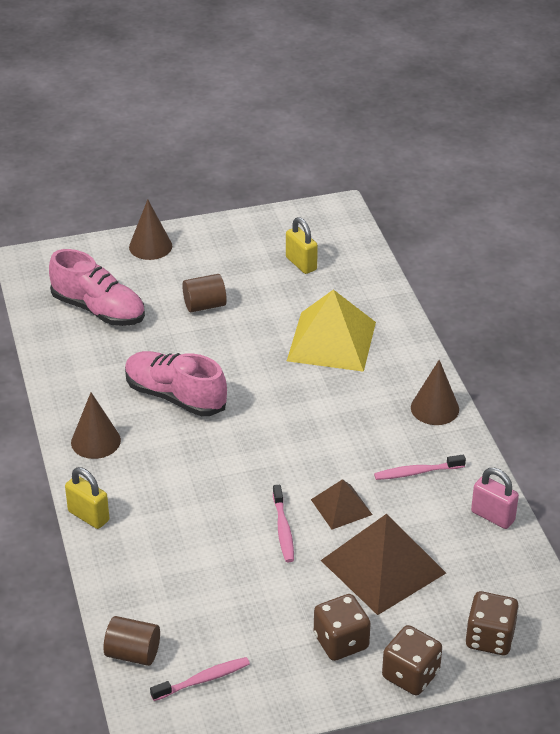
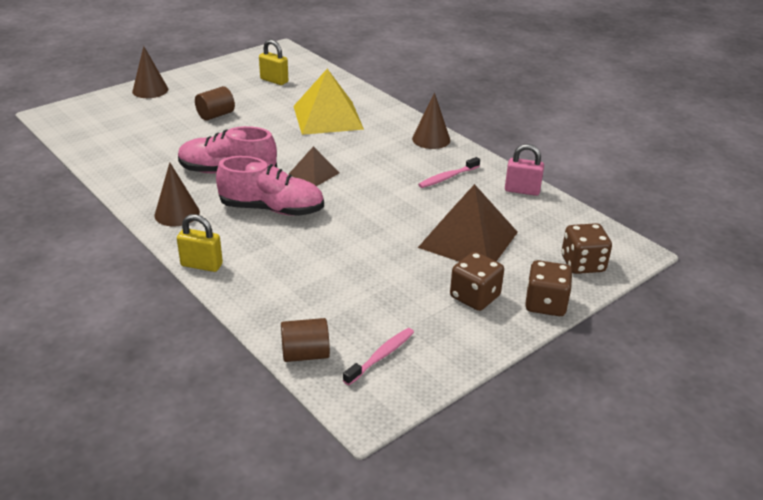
camera: 25 degrees left, 5 degrees down
(98, 310) = (129, 133): pink shoe -> pink shoe (272, 209)
(283, 529) = (373, 235): pink toothbrush -> none
(341, 507) = (408, 210): brown pyramid -> brown pyramid (314, 173)

